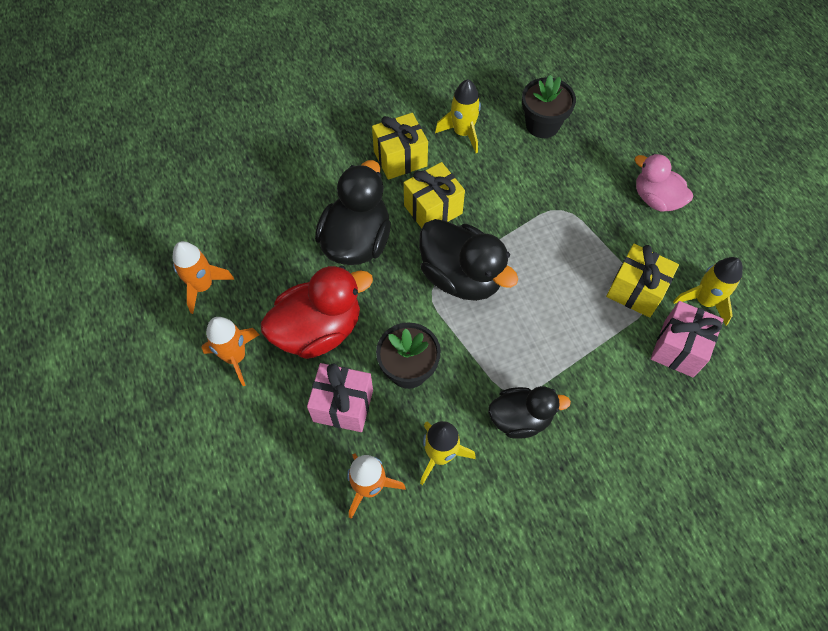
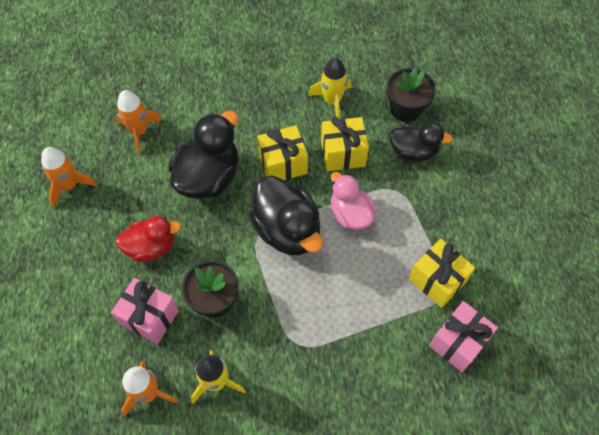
camera: 15 degrees right, 0 degrees up
(235, 357) = (76, 253): orange rocket -> orange rocket (139, 131)
(318, 330) = (151, 247): red duck -> red duck, size x0.64
(400, 158) = (270, 112): yellow gift -> yellow gift (343, 153)
(520, 418) = (295, 368): black duck -> black duck (413, 151)
(656, 199) = (485, 200): pink duck -> pink duck (350, 214)
(704, 301) = (497, 305): yellow rocket -> none

